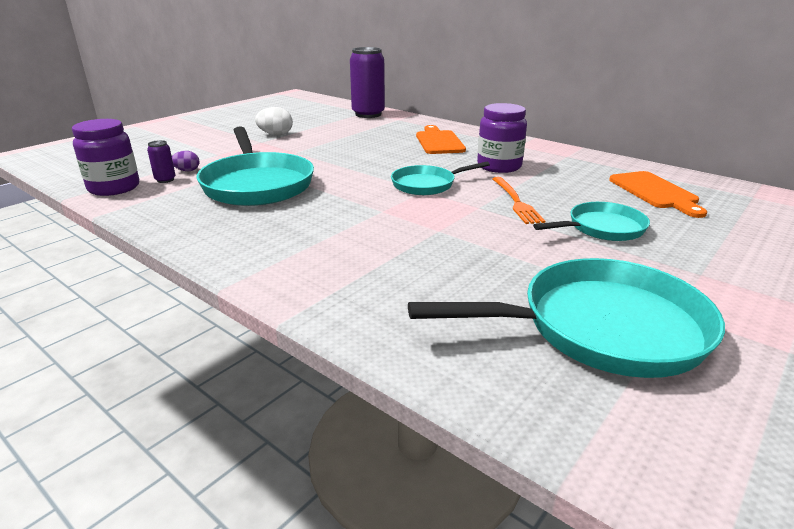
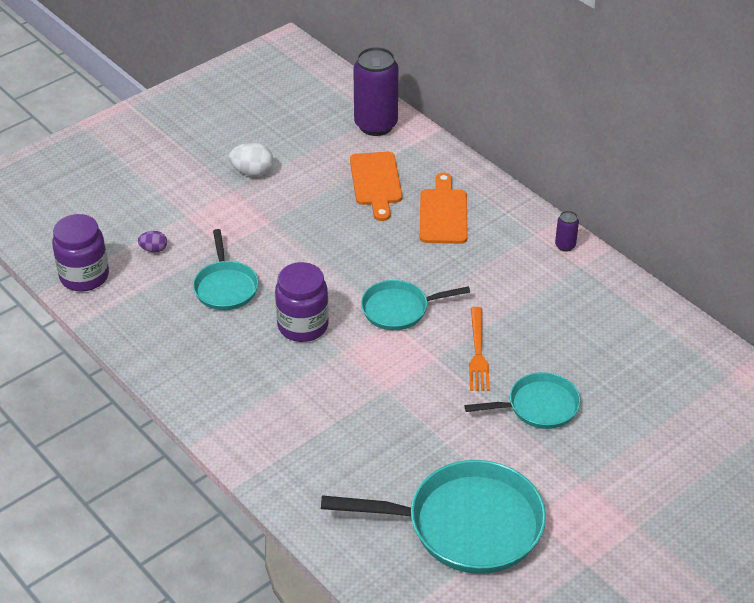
camera: 10 degrees right, 15 degrees up
(165, 180) = (133, 266): purple can -> purple can (565, 246)
(257, 184) = (225, 287): turquoise pan -> turquoise pan, size x0.57
(499, 166) = (490, 281): purple jar -> purple jar (303, 326)
(655, 192) = (631, 353): orange cutting board -> orange cutting board (376, 182)

